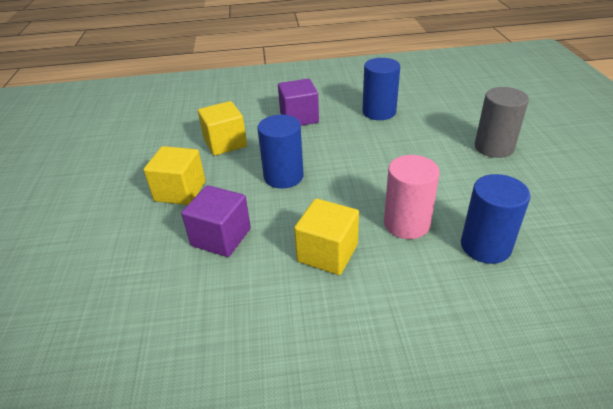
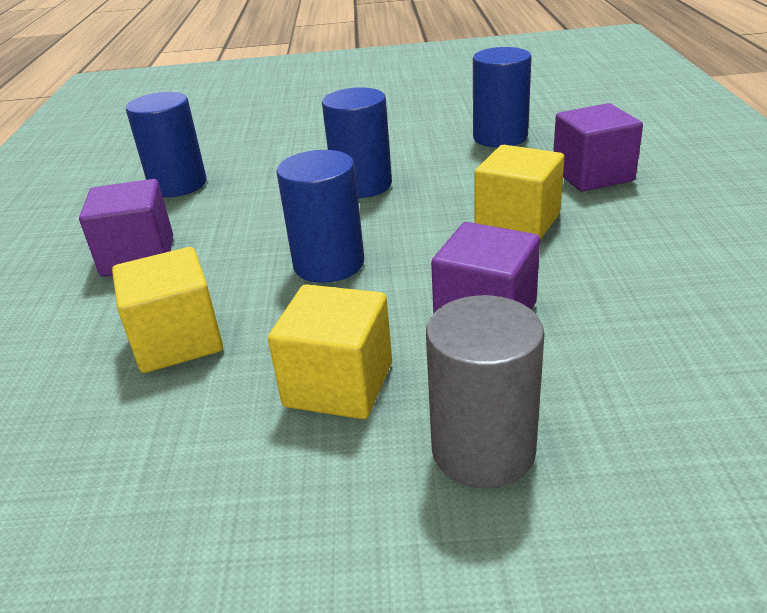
camera: 85 degrees left, 5 degrees down
(383, 179) = (362, 185): none -> blue cylinder
(406, 224) = (460, 173): pink cylinder -> none
(411, 302) = (592, 175): none -> purple cube
(494, 147) = (318, 121): grey cylinder -> grey cylinder (483, 450)

